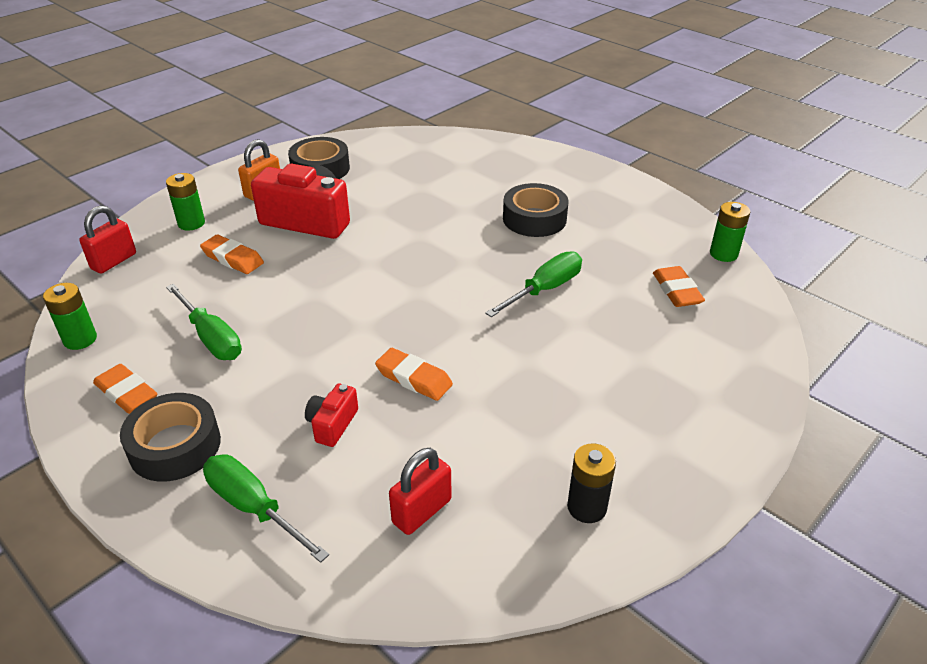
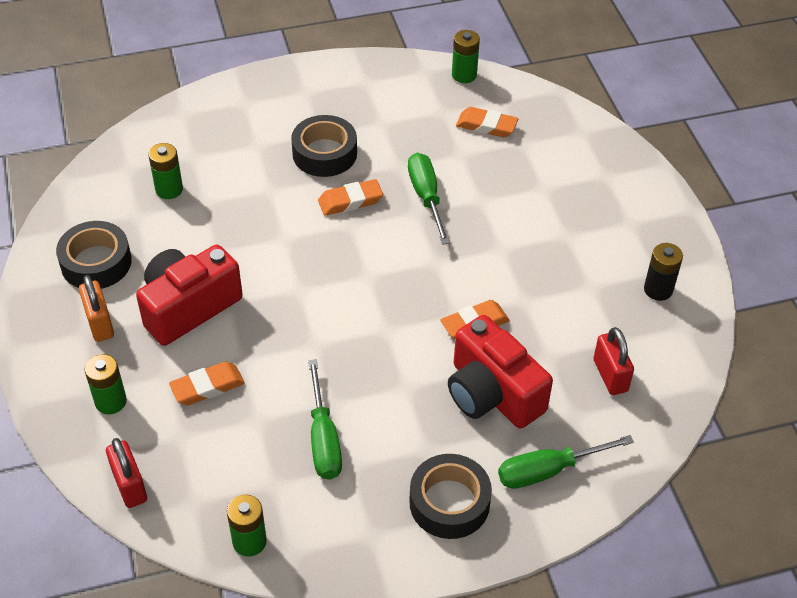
camera: 60 degrees left, 10 degrees up
(126, 393) = (358, 521): orange eraser -> orange eraser (350, 201)
(211, 338) = (323, 439): green screwdriver -> green screwdriver turned 90 degrees clockwise
(332, 424) = (492, 393): red camera -> red camera, size x2.10
(419, 169) = (169, 189): none -> green battery

